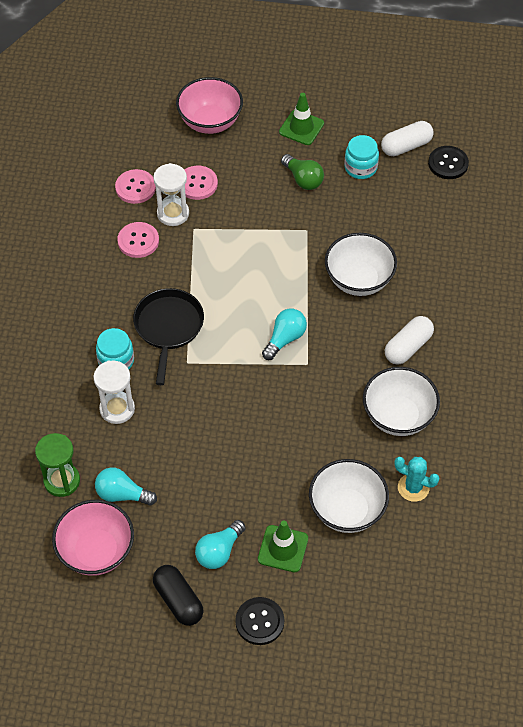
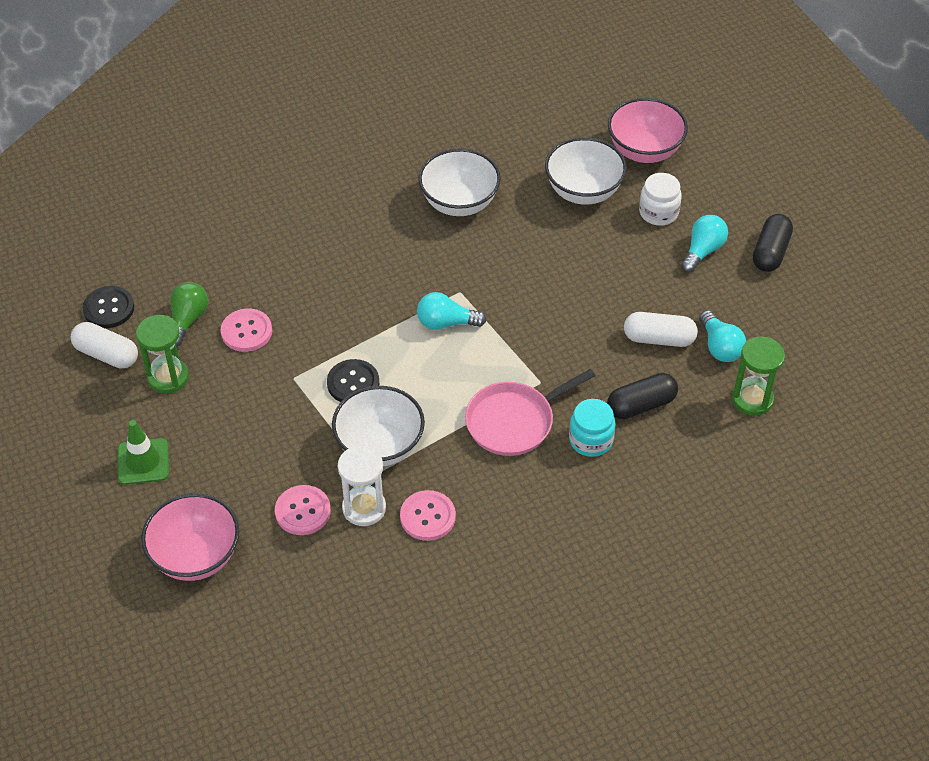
camera: 125 degrees left, 5 degrees down
(96, 551) = (788, 331): pink bowl -> pink bowl (644, 151)
(117, 409) = (641, 405): white hourglass -> black capsule
(135, 187) = (354, 568): pink button -> pink button (246, 331)
(168, 327) = (513, 422): black pan -> pink pan
(219, 551) = (703, 251): turquoise light bulb -> turquoise light bulb turned 60 degrees counterclockwise
(259, 621) = (734, 194): black button -> black button (353, 383)
(283, 549) = (658, 212): green traffic cone -> white jar
(303, 179) = (223, 418): green light bulb -> green light bulb (188, 320)
(359, 280) = (326, 304): white bowl -> white bowl (379, 446)
(360, 167) = (168, 377): turquoise jar -> green hourglass
(408, 347) = (377, 231): white capsule -> white capsule (659, 339)
(413, 487) = (522, 161): turquoise cactus -> none

